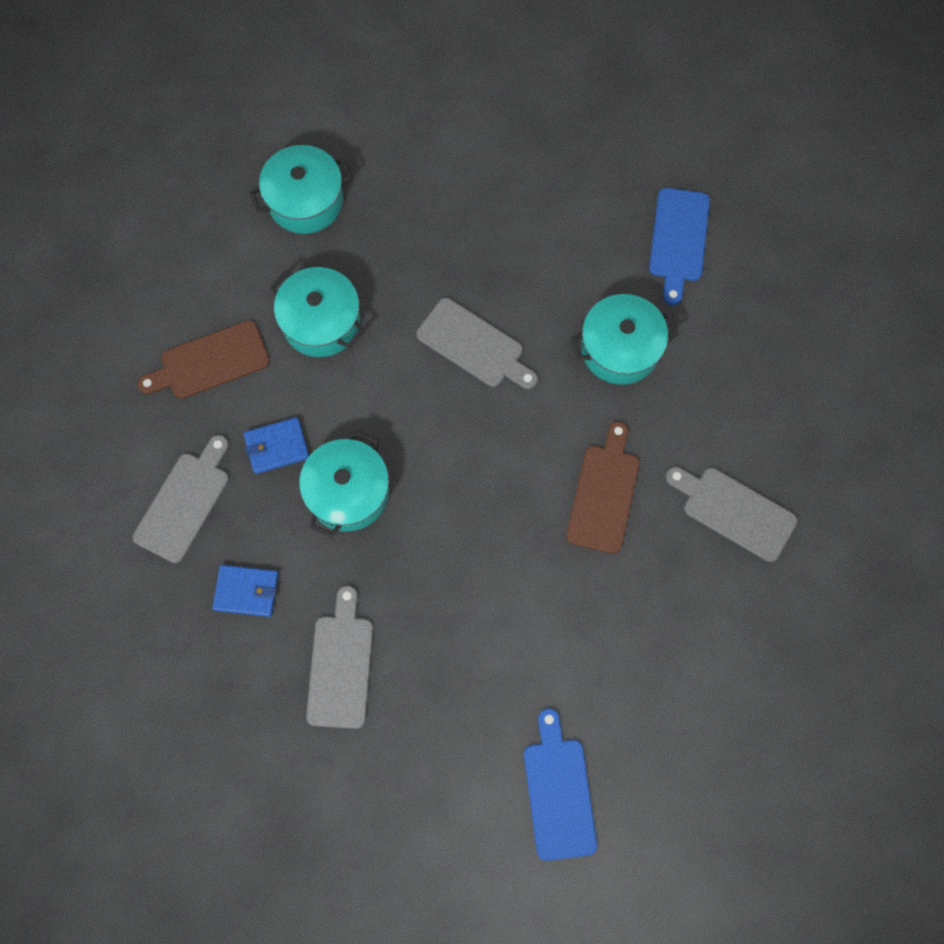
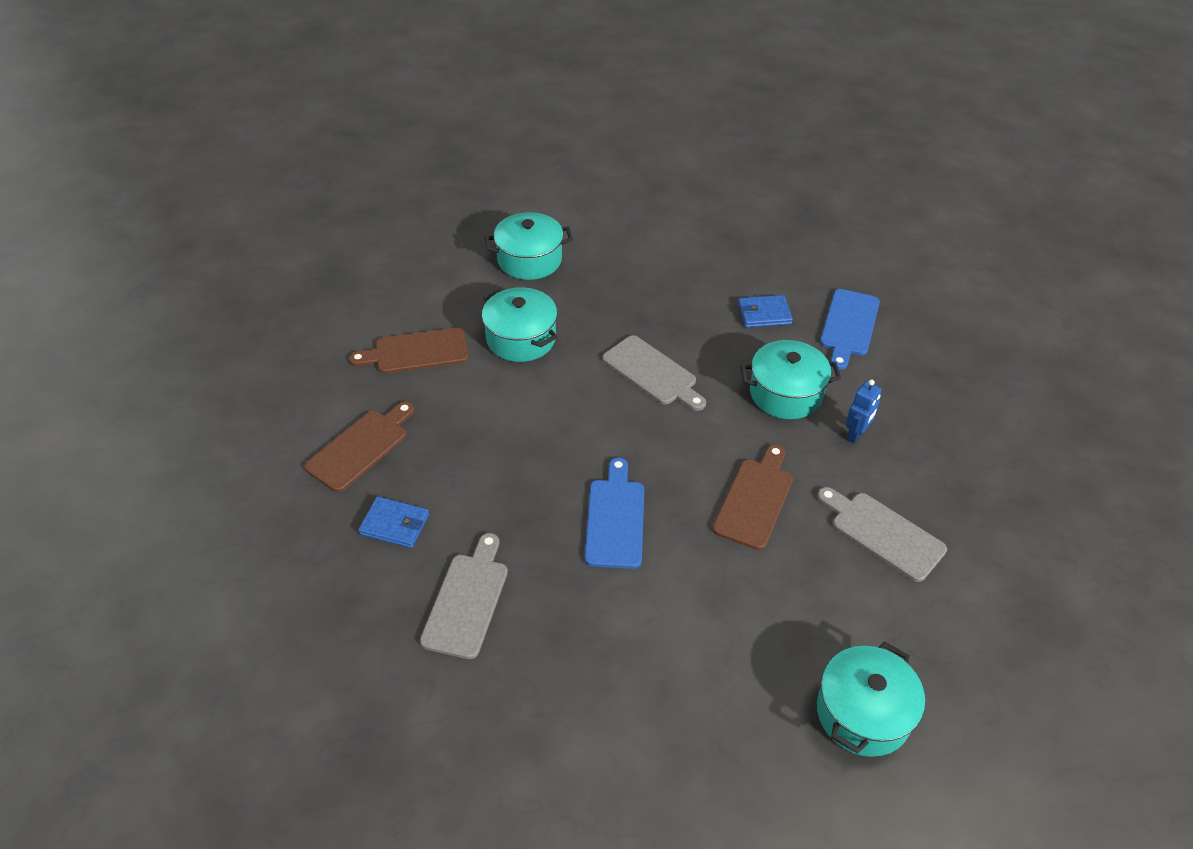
camera: 10 degrees right, 25 degrees down
(185, 502) = (361, 447): grey cutting board -> brown cutting board
(277, 446) = (456, 419): blue wallet -> blue wallet (764, 314)
(348, 492) = (512, 462): turquoise pot -> turquoise pot (863, 713)
(559, 792) = (667, 757): blue cutting board -> blue cutting board (615, 519)
(698, 392) = (856, 435): none -> blue robot

